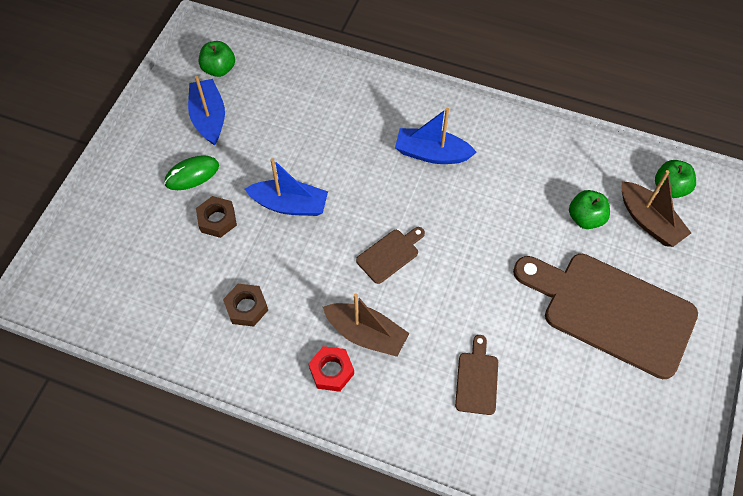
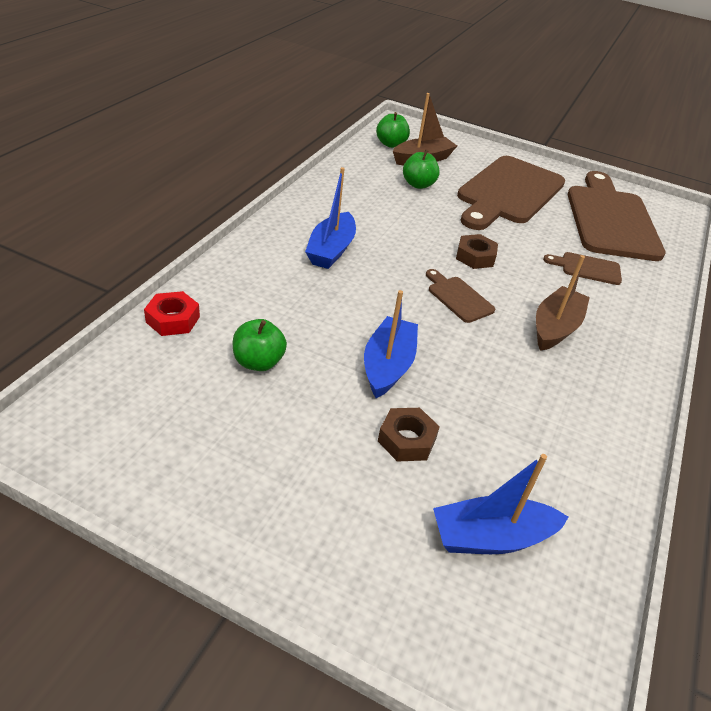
camera: 90 degrees left, 20 degrees down
(192, 174) = (323, 464): green mouse -> none
(209, 118) = (218, 436): blue boat -> blue boat (491, 537)
(219, 69) = (122, 416): green apple -> green apple (258, 362)
(246, 307) = (538, 421): brown nut -> brown nut (475, 257)
(331, 371) = (603, 358): red nut -> red nut (173, 319)
(597, 426) = (610, 219): none -> brown cutting board

